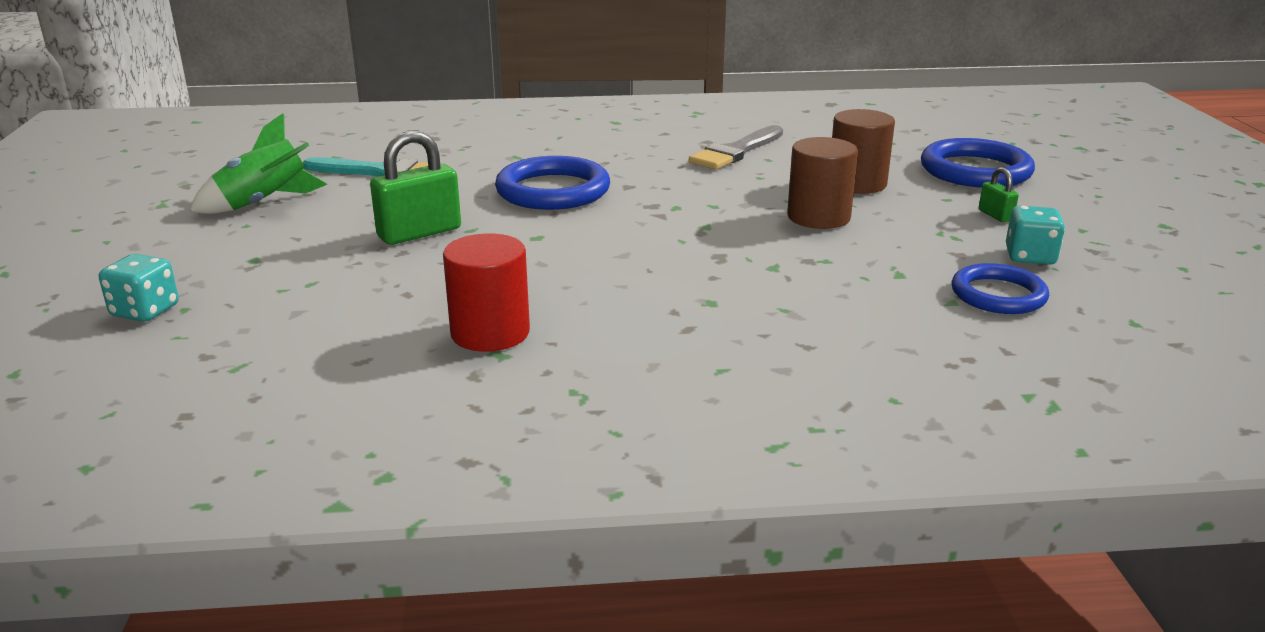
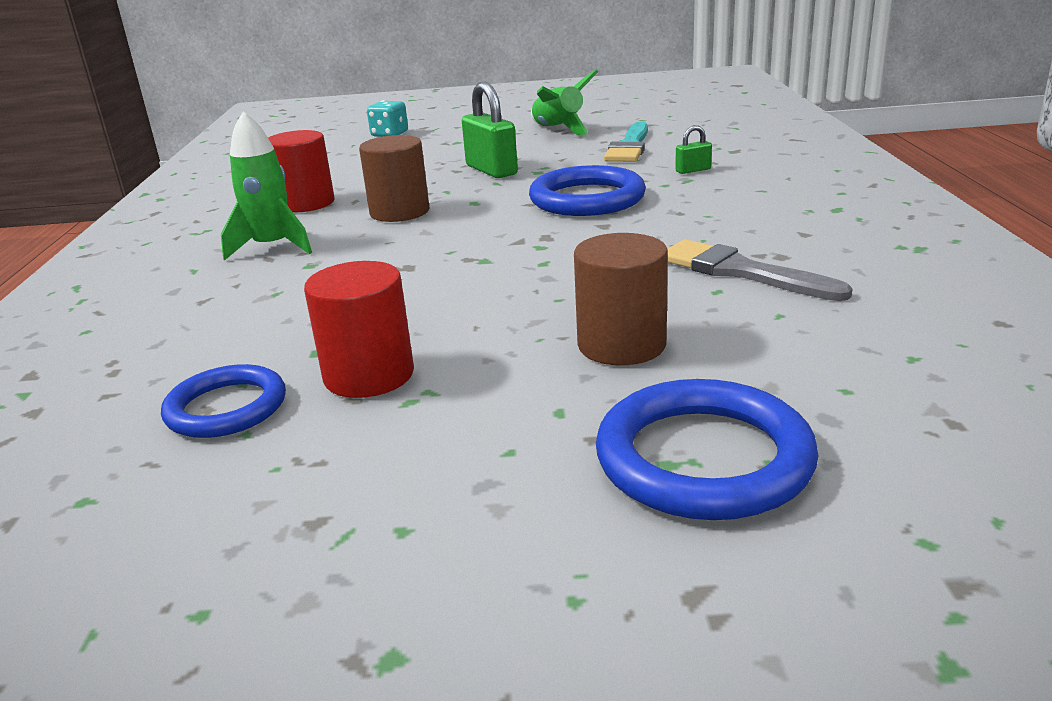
camera: 95 degrees right, 0 degrees up
(655, 330) = (273, 247): none -> green rocket
(818, 217) = (498, 315): brown cylinder -> brown cylinder (399, 212)
(928, 252) = (369, 375): none -> red cylinder
(995, 215) = (481, 446): green padlock -> green padlock (693, 170)
(1030, 256) = (319, 451): turquoise dice -> none

